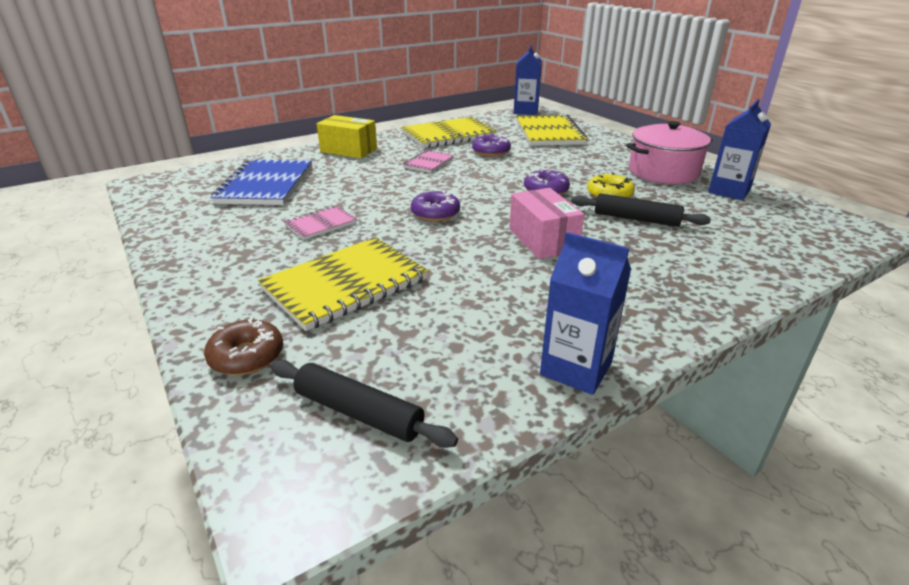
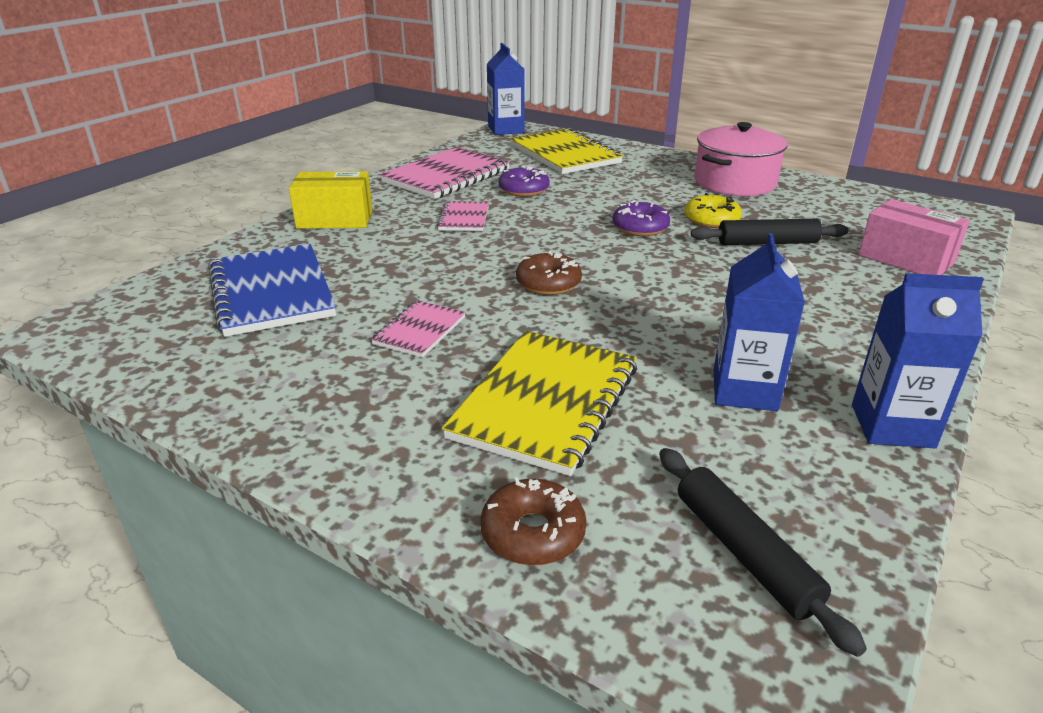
camera: 25 degrees left, 0 degrees up
(358, 413) = (744, 553): black rolling pin -> black rolling pin turned 60 degrees clockwise
(435, 213) = (548, 283): purple donut -> brown donut
(448, 135) = (446, 176): yellow notebook -> pink notebook
(542, 240) = (703, 289): pink box -> pink box (905, 259)
(729, 191) = (817, 193): blue carton -> blue carton (744, 390)

